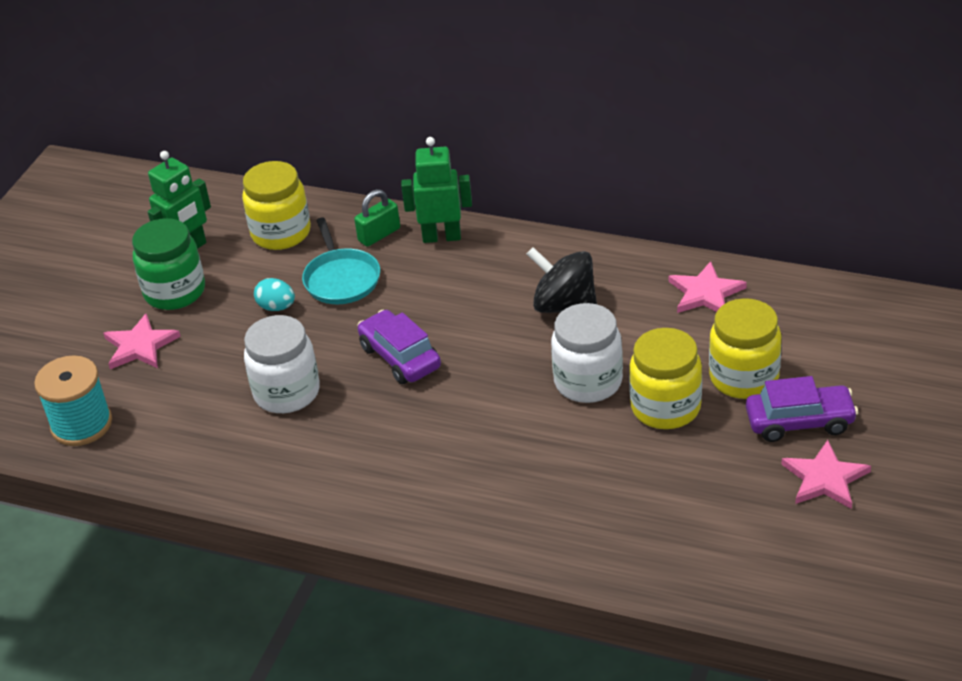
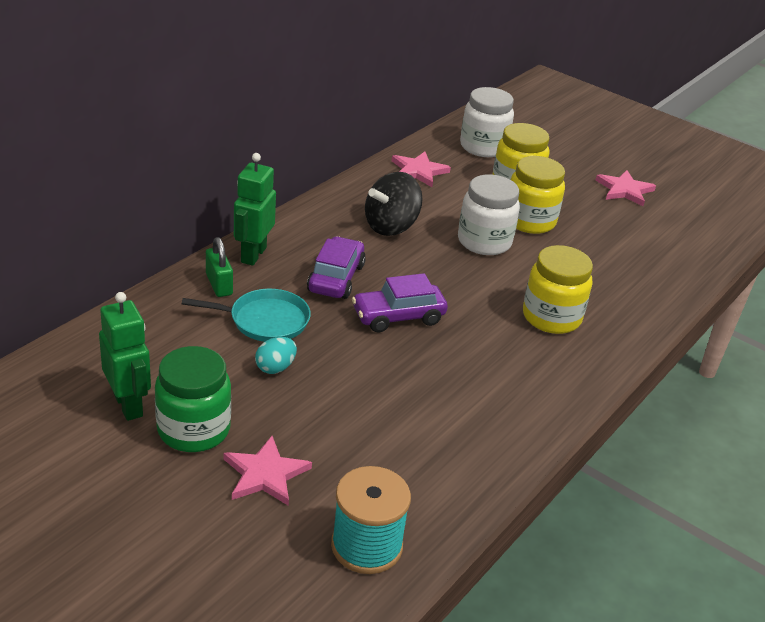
camera: 80 degrees left, 5 degrees down
(281, 233) = (161, 338): yellow jar -> yellow jar (551, 317)
(287, 392) = (405, 390): white jar -> white jar (483, 147)
(800, 422) = (569, 181): purple car -> purple car (336, 278)

